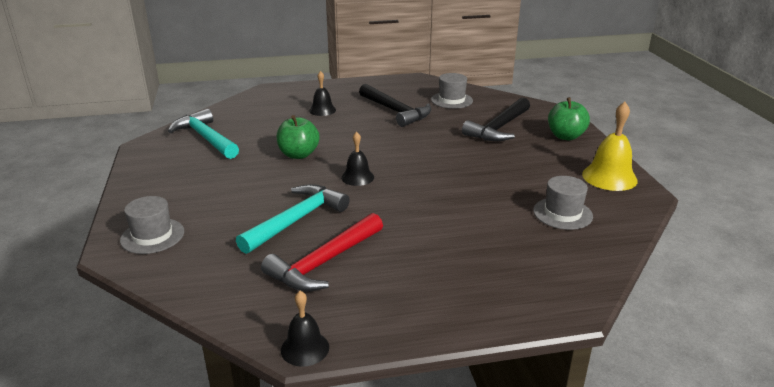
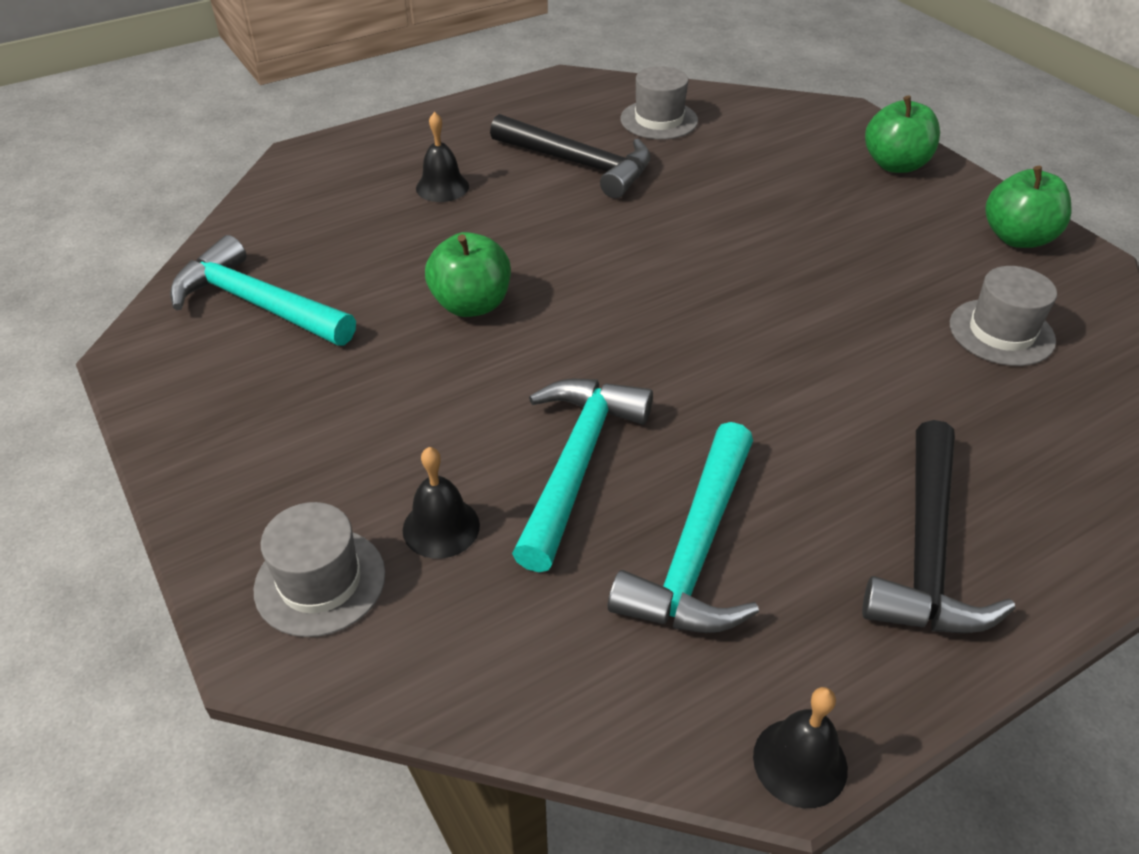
camera: 20 degrees left, 15 degrees up
(324, 262) = (696, 550): red hammer -> turquoise hammer
(357, 177) = (617, 334): black bell -> black bell (441, 527)
(499, 128) = (779, 168): black hammer -> black hammer (927, 551)
(609, 177) = (1017, 238): yellow bell -> green apple

